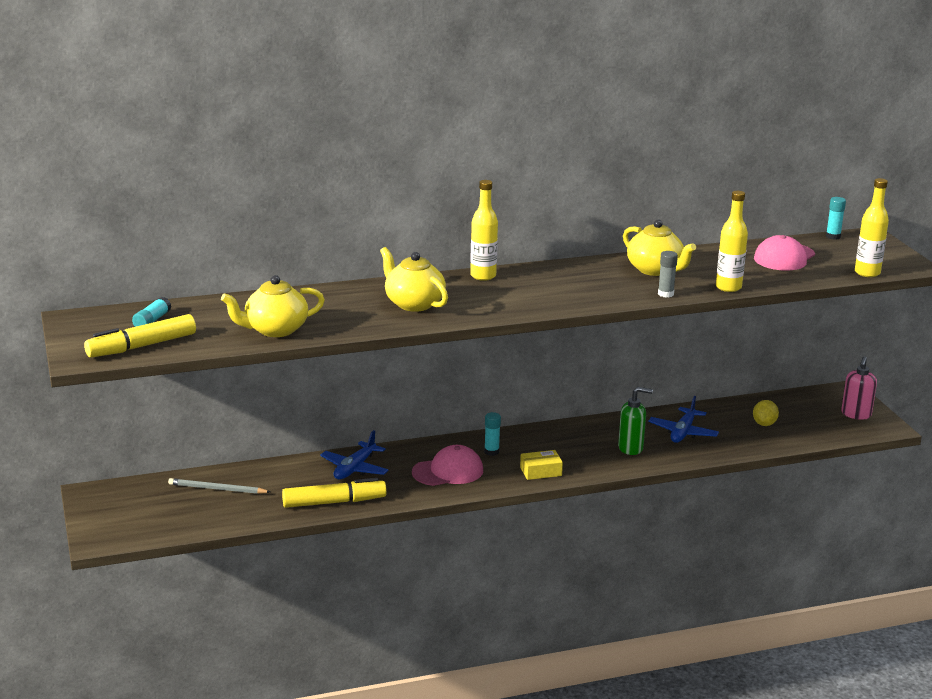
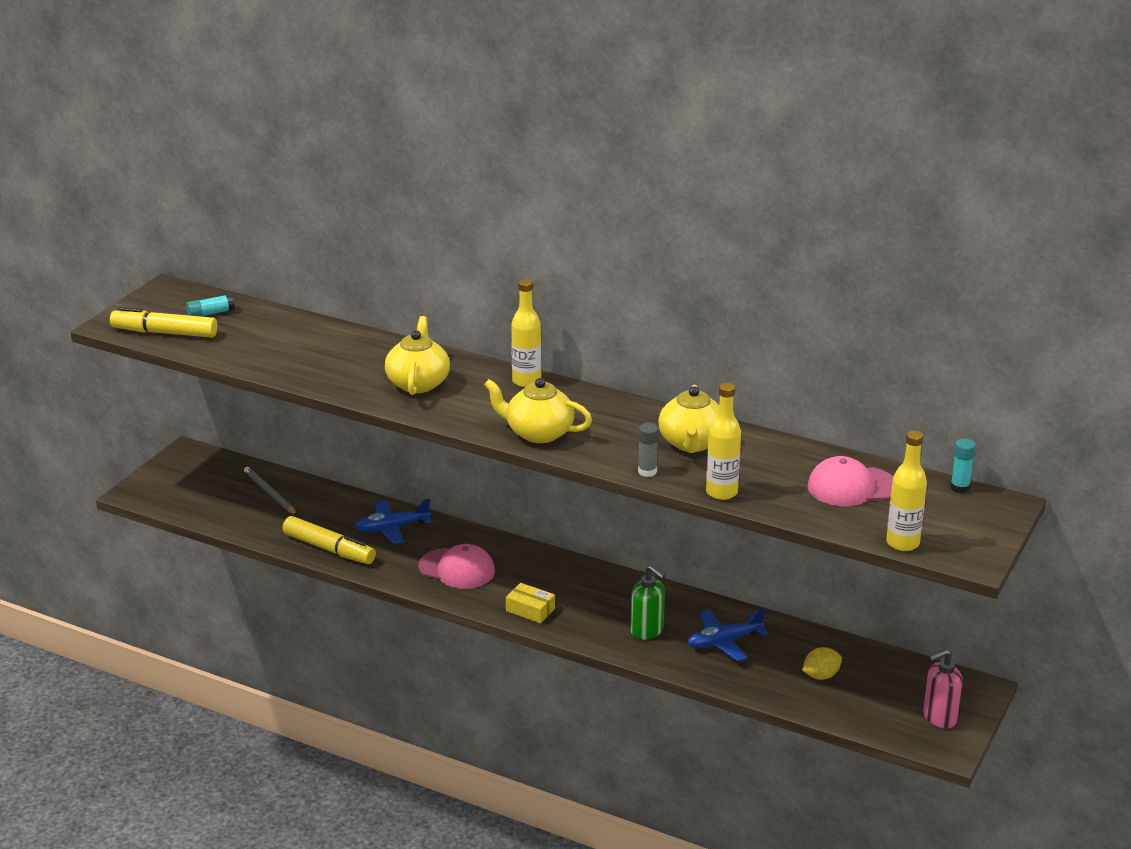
camera: 45 degrees right, 5 degrees up
(275, 330) = (274, 360): yellow teapot -> yellow teapot (538, 433)
(491, 452) = (522, 570): turquoise glue stick -> none

